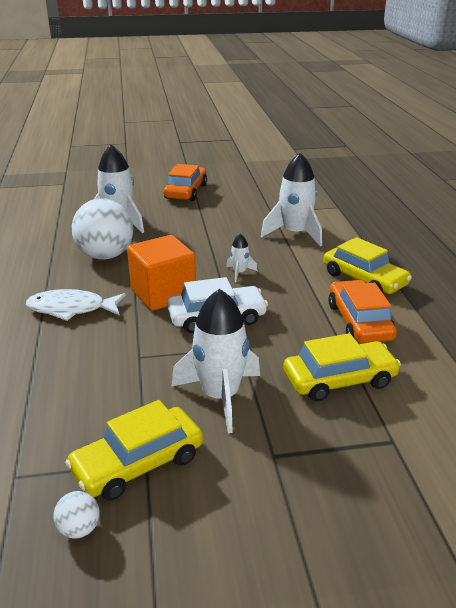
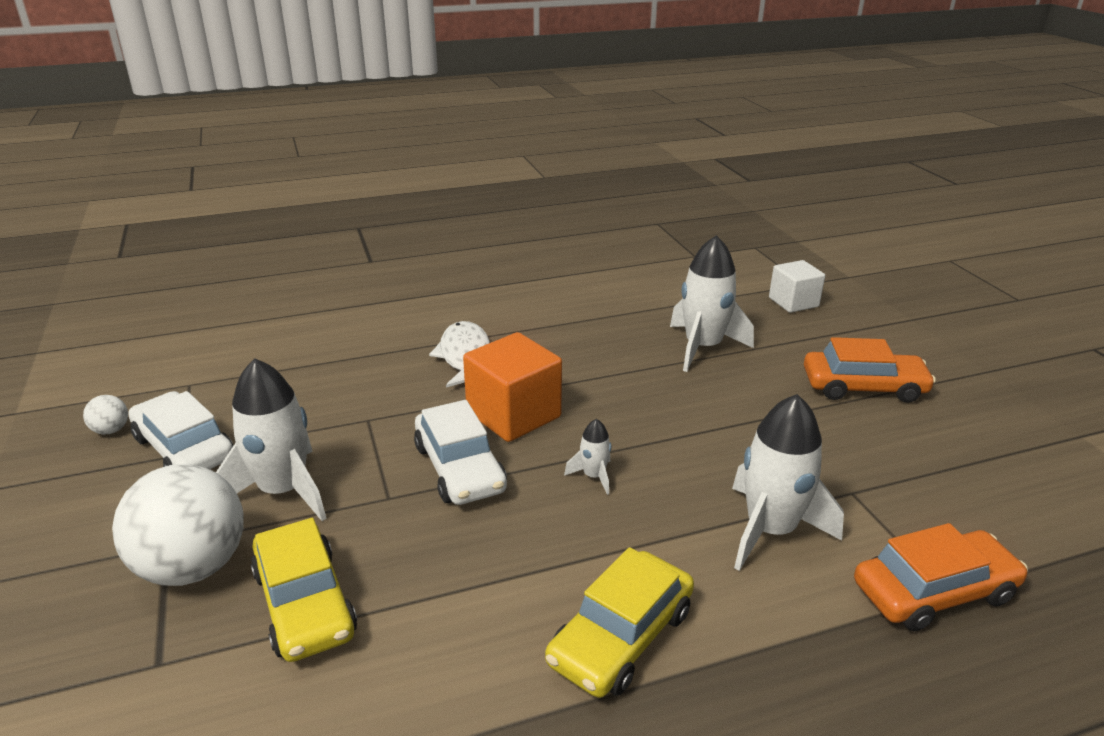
camera: 80 degrees right, 0 degrees up
(84, 190) = (793, 302): none -> white cube
(105, 256) = (602, 355): white ball -> white ball (193, 567)
(138, 463) = (184, 448): yellow car -> white car
(359, 322) = (466, 628): orange car -> orange car (934, 592)

